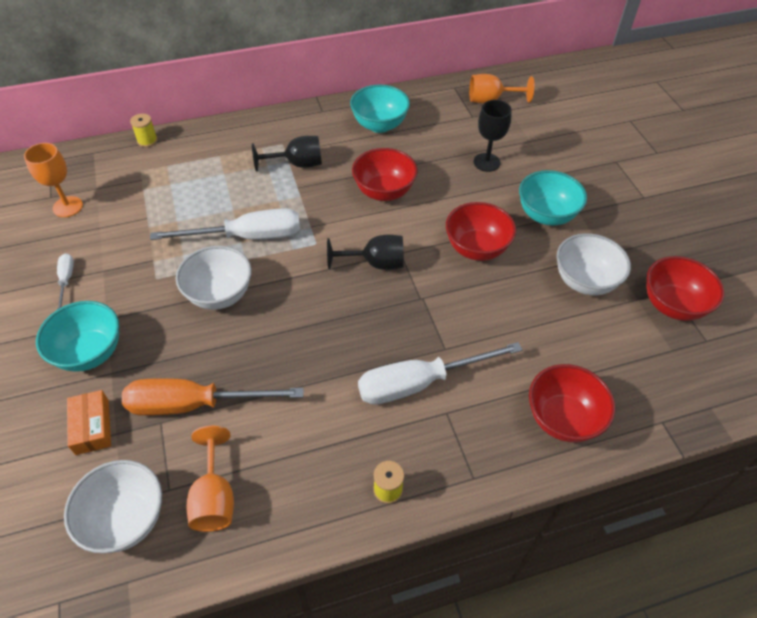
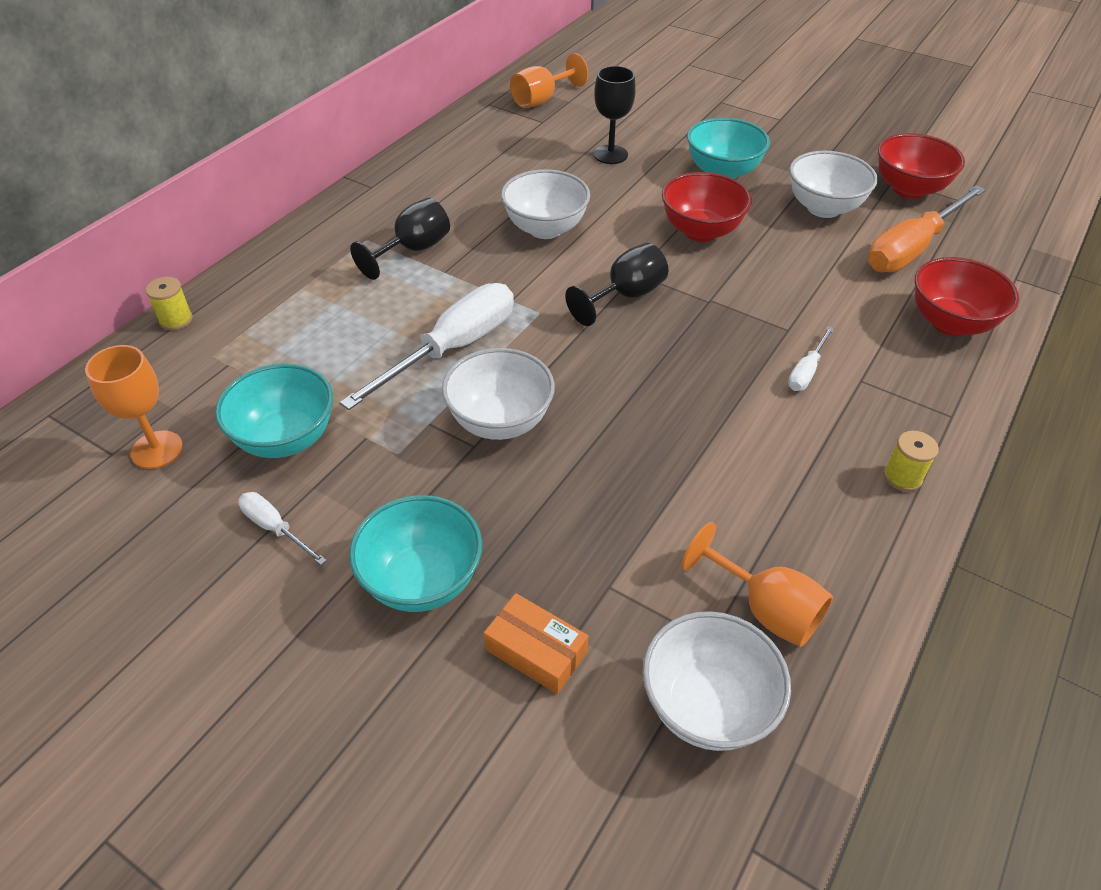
camera: 40 degrees left, 5 degrees down
(194, 404) = (621, 542): orange screwdriver -> orange screwdriver (911, 248)
(379, 125) = (456, 171): turquoise bowl -> turquoise bowl (286, 438)
(384, 192) = (545, 229): red bowl -> white bowl
(420, 383) = (806, 371): white screwdriver -> white screwdriver, size x0.47

